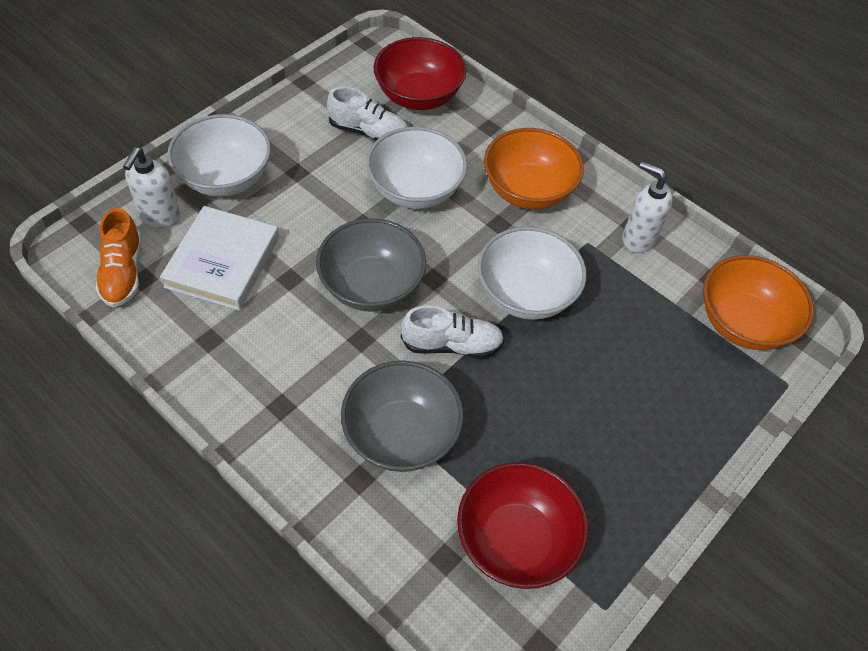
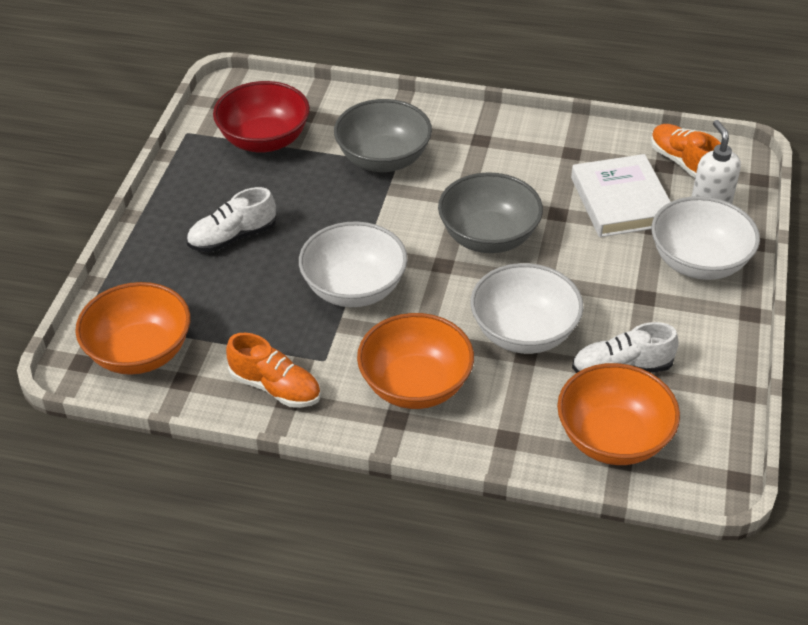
camera: 155 degrees right, 10 degrees down
(418, 96) = (613, 438): red bowl -> orange bowl
(452, 345) = (389, 225): white shoe -> white shoe (233, 237)
(638, 238) = (275, 387): white soap dispenser -> orange shoe

